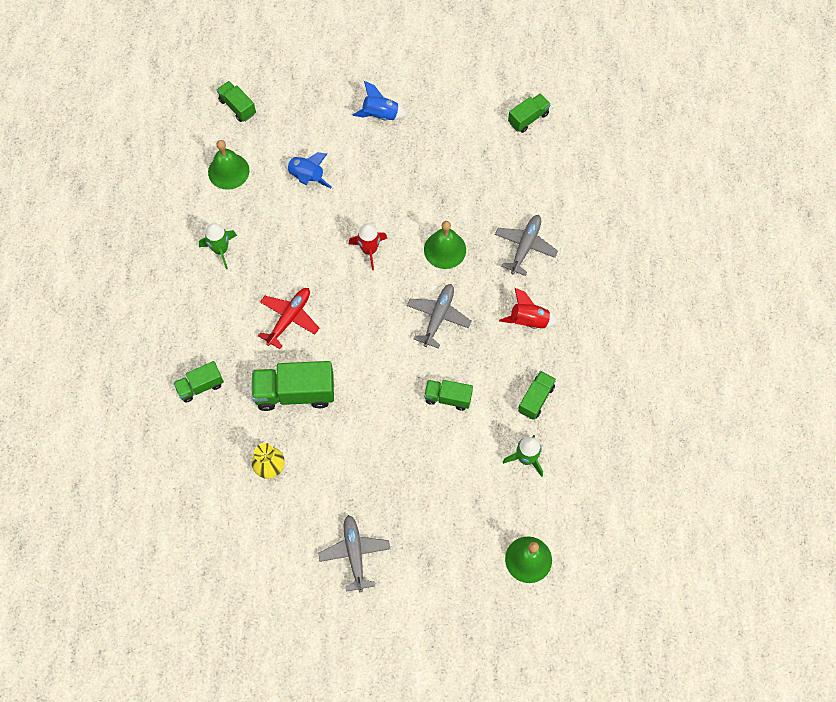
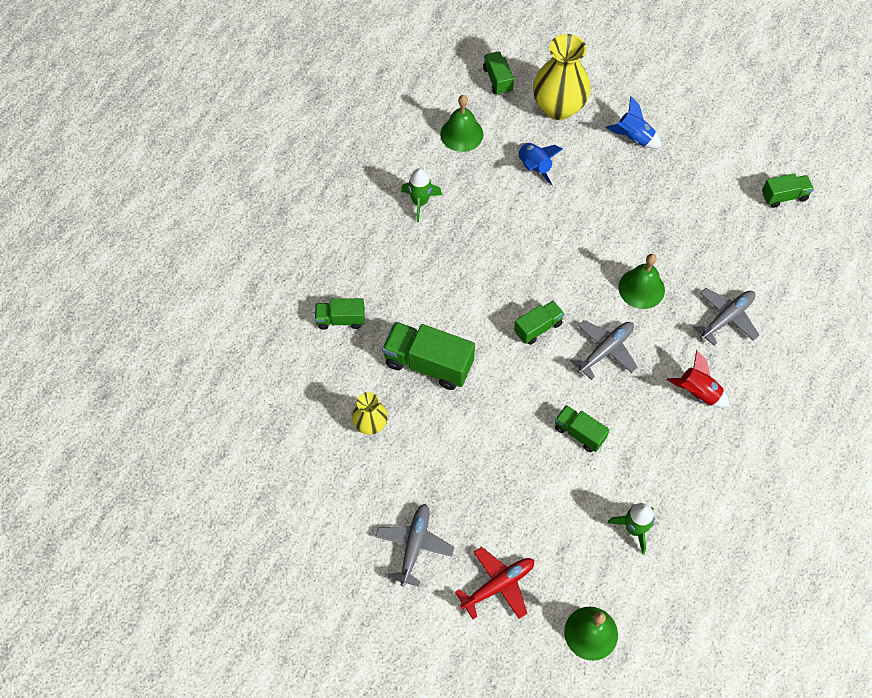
camera: 25 degrees right, 5 degrees down
(289, 318) = (456, 291): red plane -> red plane (498, 585)
(303, 112) = (558, 107): none -> yellow vase
(369, 250) = (564, 259): red rocket -> none
(536, 399) = (671, 473): green truck -> green truck (538, 328)

